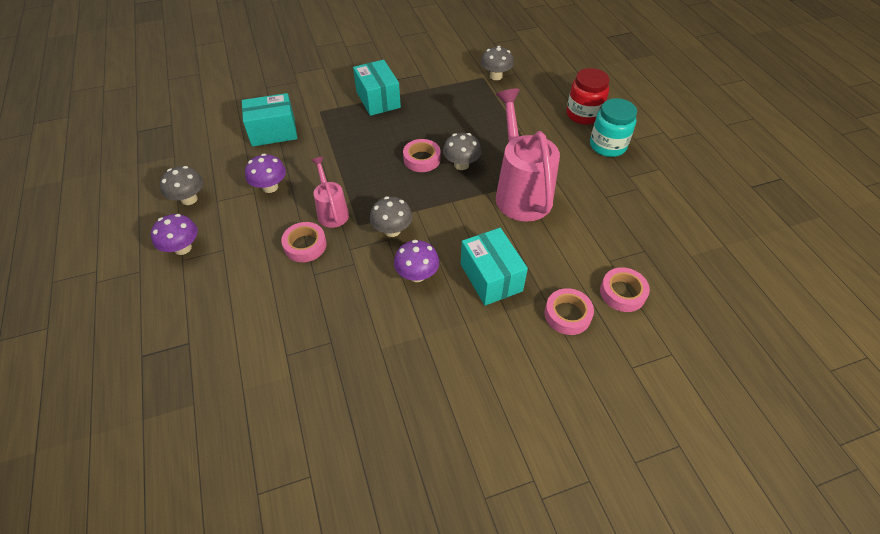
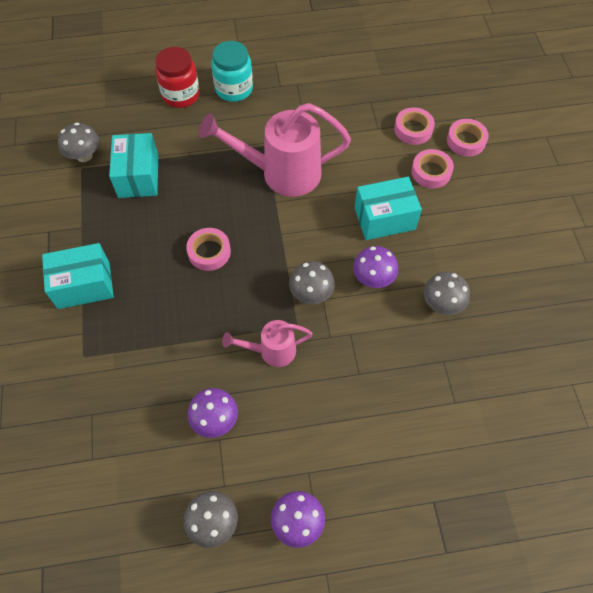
camera: 80 degrees left, 10 degrees up
(273, 132) = (108, 416): turquoise box -> turquoise box (138, 176)
(305, 245) = (317, 381): pink tape -> pink tape (466, 141)
(461, 165) = (228, 216): grey mushroom -> grey mushroom (442, 304)

